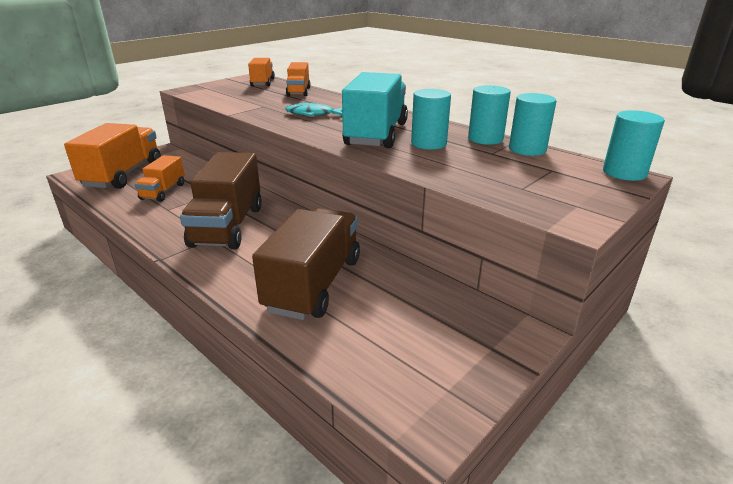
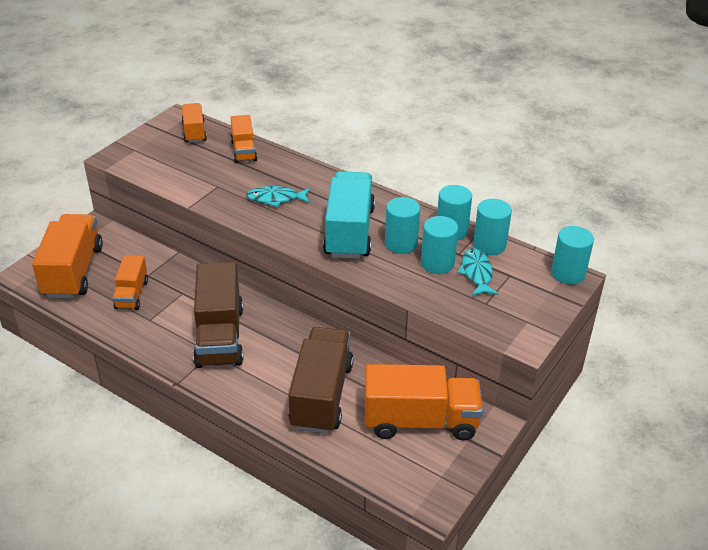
camera: 10 degrees left, 10 degrees up
(429, 321) = (420, 421): none -> orange truck
(466, 157) = (437, 263): none -> turquoise cylinder
(512, 166) = (476, 273): none -> turquoise fish

